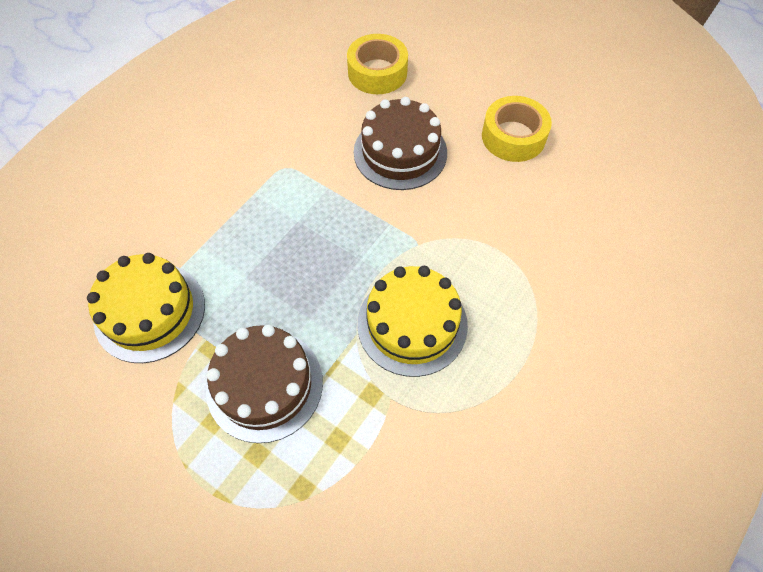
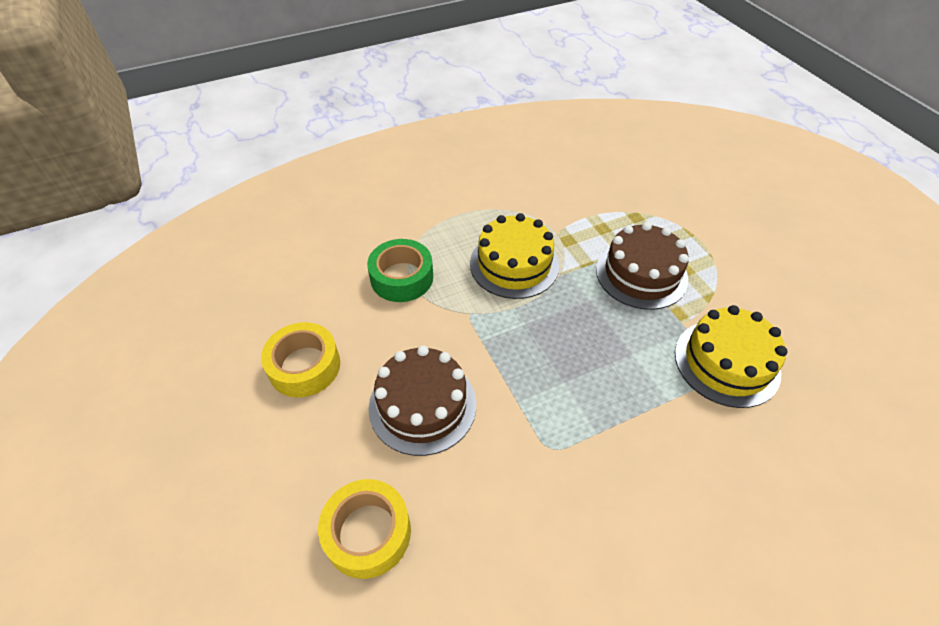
camera: 150 degrees left, 10 degrees down
(511, 249) = (402, 277): none -> green tape

